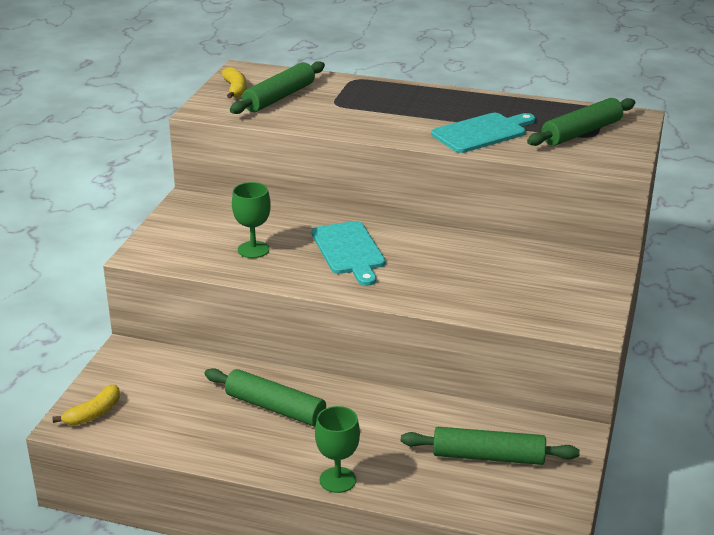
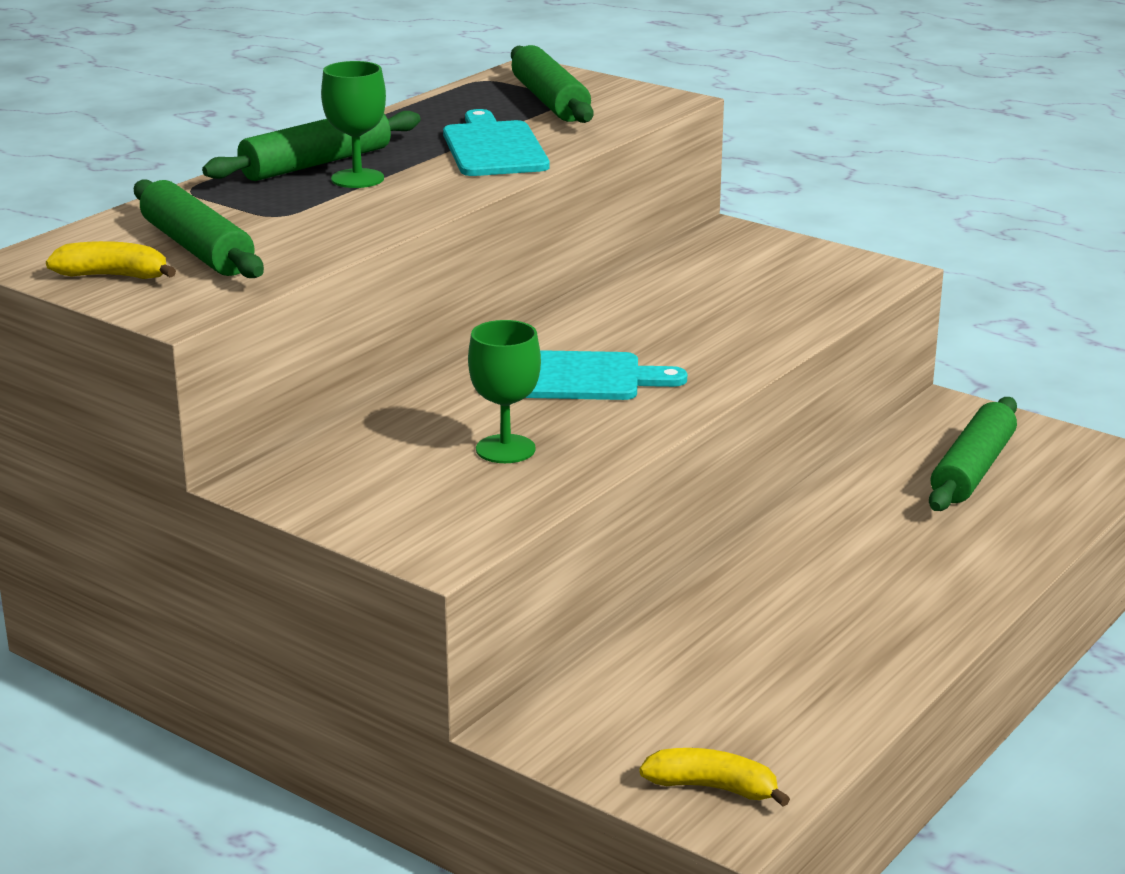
camera: 70 degrees left, 5 degrees down
(93, 414) = (713, 788): yellow banana -> yellow banana turned 45 degrees counterclockwise
(275, 408) = (785, 606): green rolling pin -> green rolling pin (316, 163)
(337, 480) = (987, 585): green goblet -> green goblet (357, 179)

